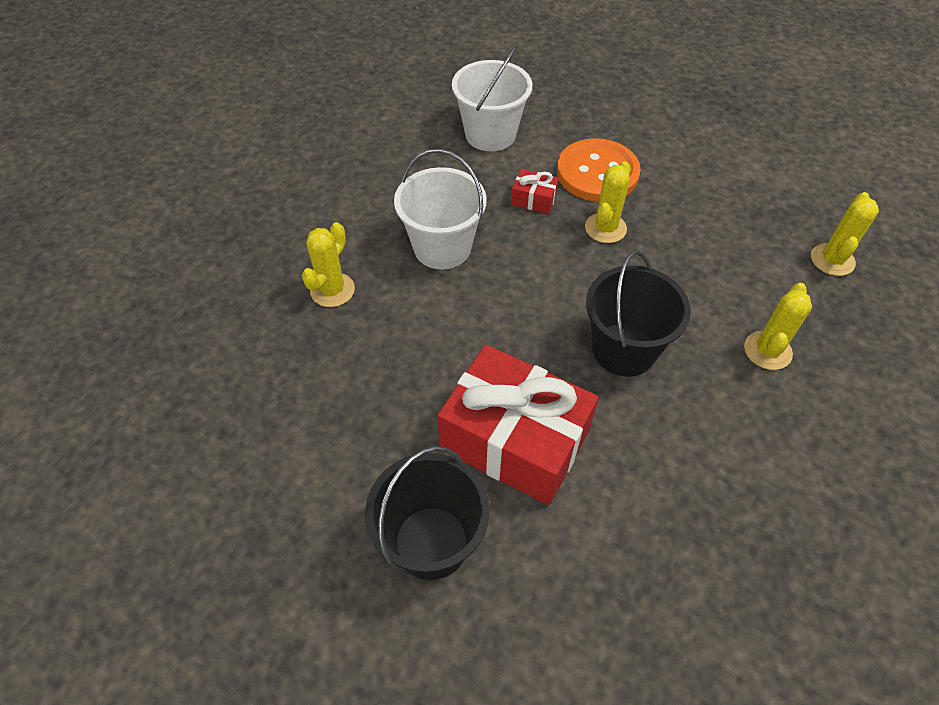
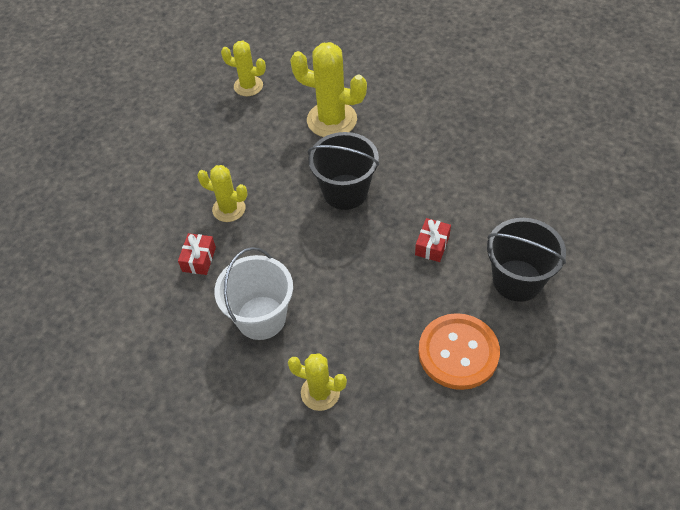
camera: 95 degrees left, 0 degrees up
(490, 134) = (112, 302): white bucket -> none
(514, 440) = (432, 245): red gift -> red gift, size x0.41
(597, 173) = (164, 218): orange button -> orange button (458, 352)
(767, 350) = (332, 120): yellow cactus -> yellow cactus, size x1.64

